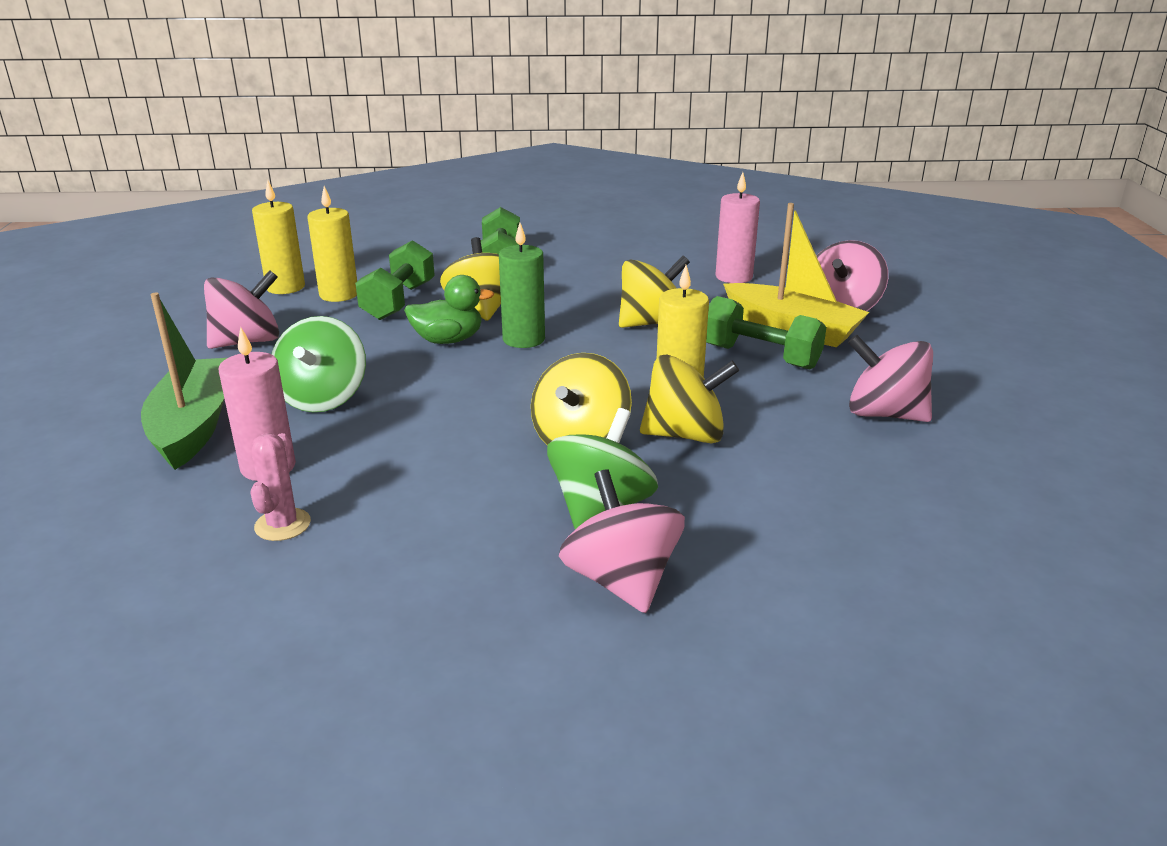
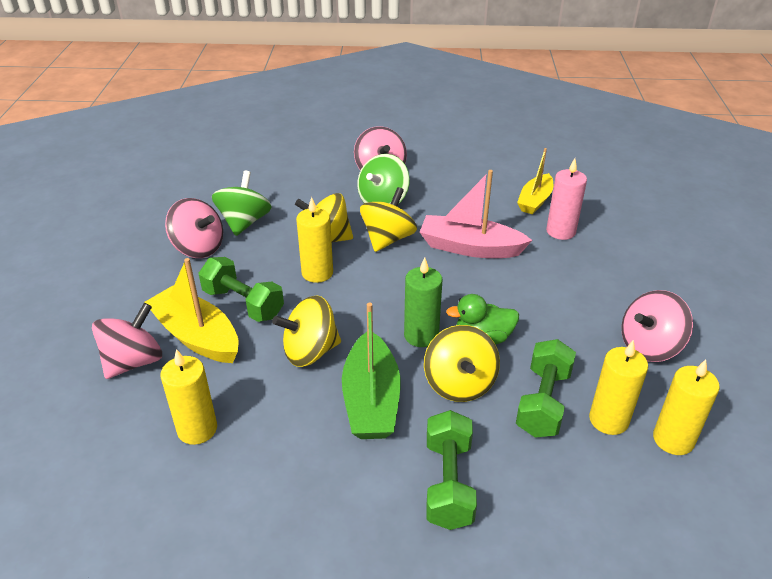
camera: 175 degrees left, 10 degrees up
(193, 426) = (625, 261): green boat -> green boat (371, 400)
(282, 525) = (535, 201): pink cactus -> yellow boat
(323, 398) = (555, 280): green spinning top -> green spinning top (244, 222)
(441, 434) = (470, 247): none -> pink boat
(734, 277) = (197, 429): pink candle -> yellow candle

